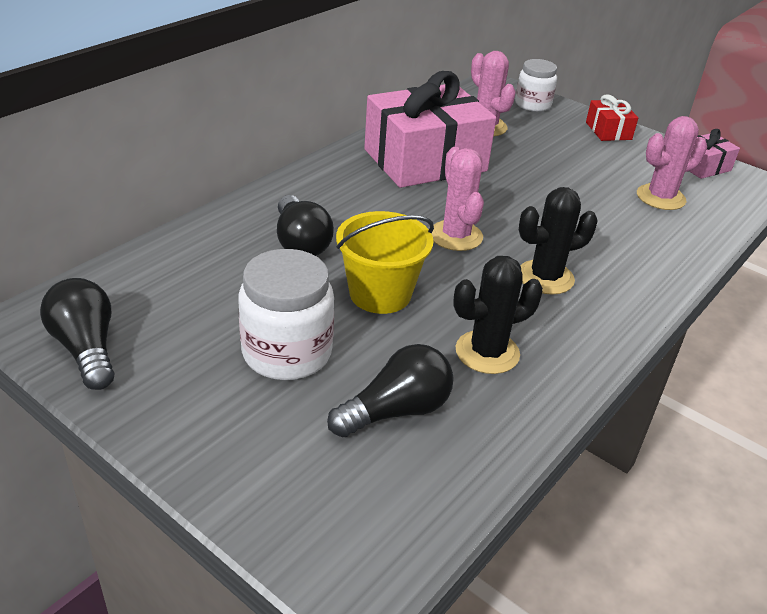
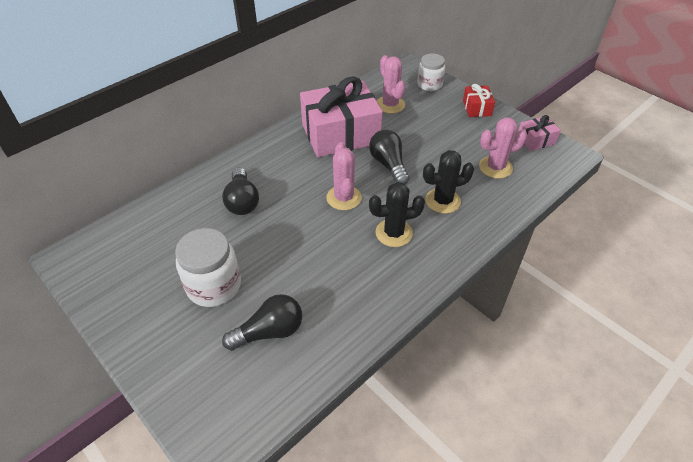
camera: 10 degrees right, 10 degrees up
(86, 348) = (97, 278): black light bulb -> black light bulb (388, 165)
(380, 294) = (282, 243): yellow bucket -> none
(487, 352) = (338, 291): black cactus -> black cactus (442, 201)

